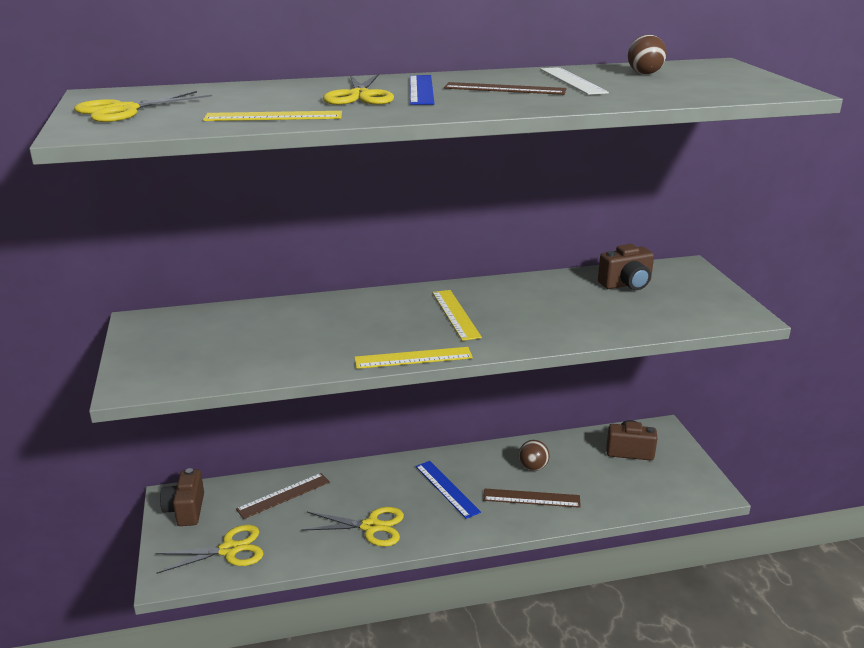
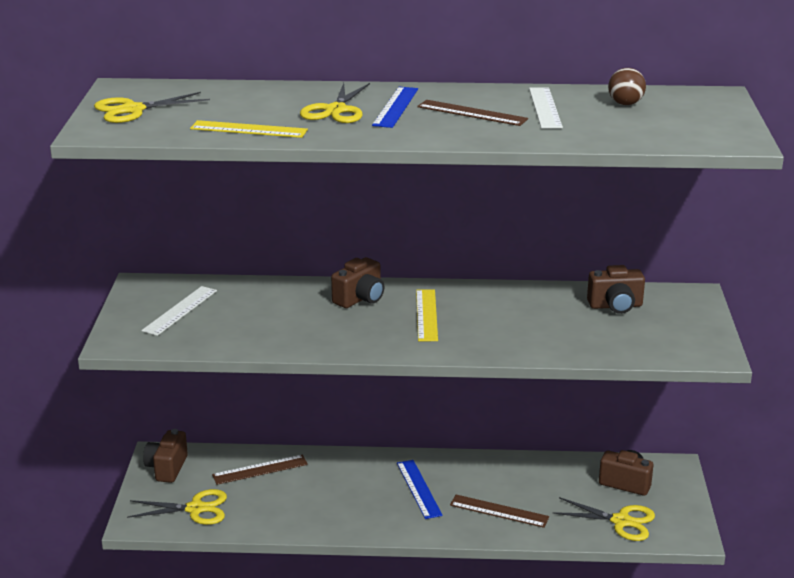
camera: 15 degrees right, 0 degrees up
(194, 342) = (180, 310): none -> white ruler
(371, 527) = (331, 511): yellow scissors -> yellow scissors (621, 521)
(381, 307) = (360, 299): none -> brown camera
(413, 358) = (365, 351): yellow ruler -> none
(533, 467) = (515, 482): brown ball -> none

